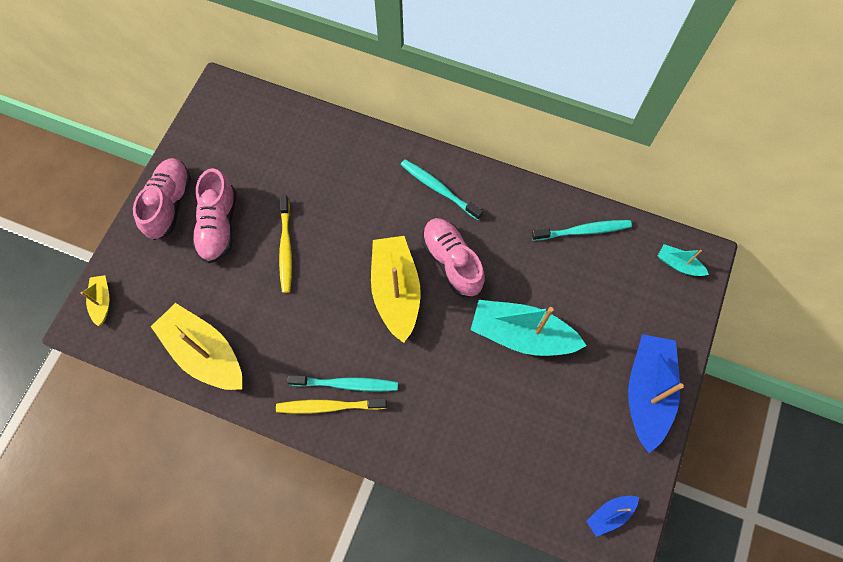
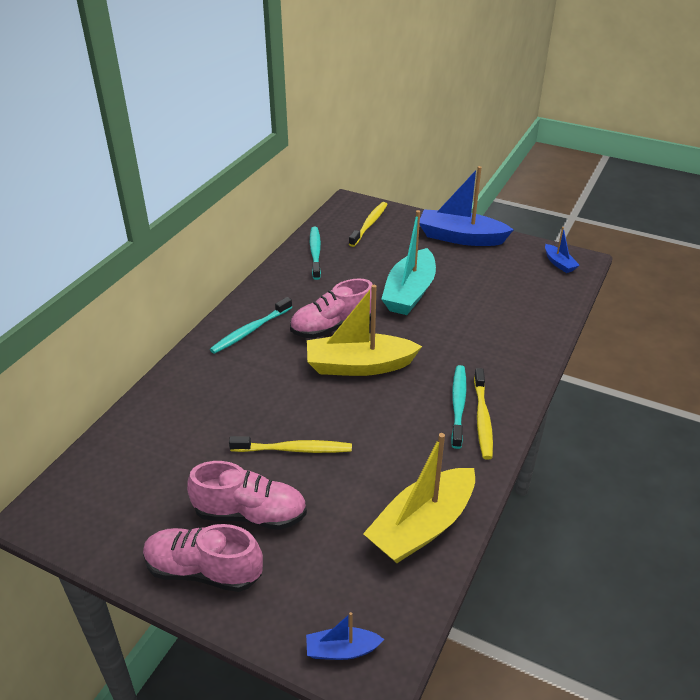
camera: 85 degrees left, 30 degrees down
(102, 301) = (342, 650): yellow boat -> blue boat
(655, 283) = (369, 224): none -> yellow toothbrush
(678, 264) = (354, 213): turquoise boat -> none

